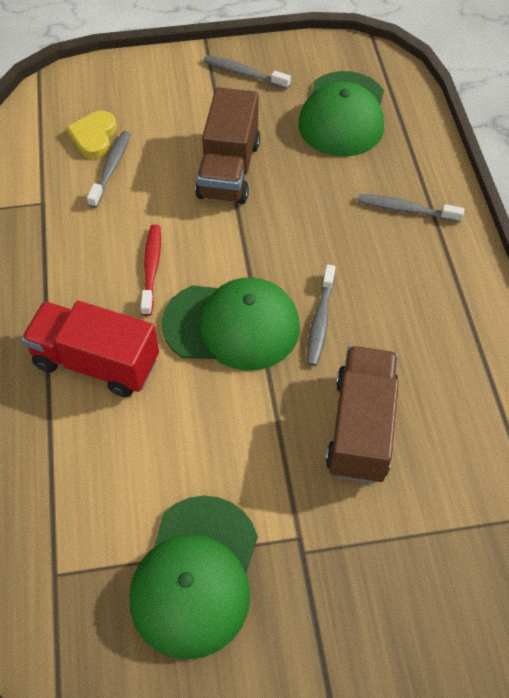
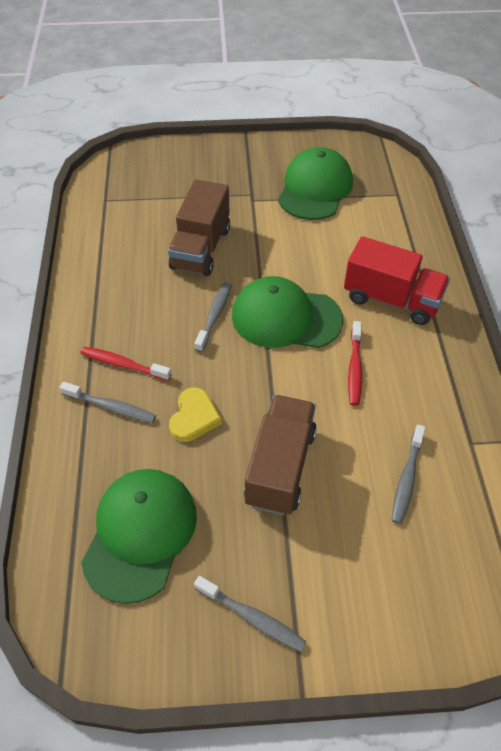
camera: 175 degrees left, 5 degrees down
(94, 137) = (433, 525): yellow heart -> yellow heart (194, 417)
(409, 253) = (123, 364): none -> red toothbrush

